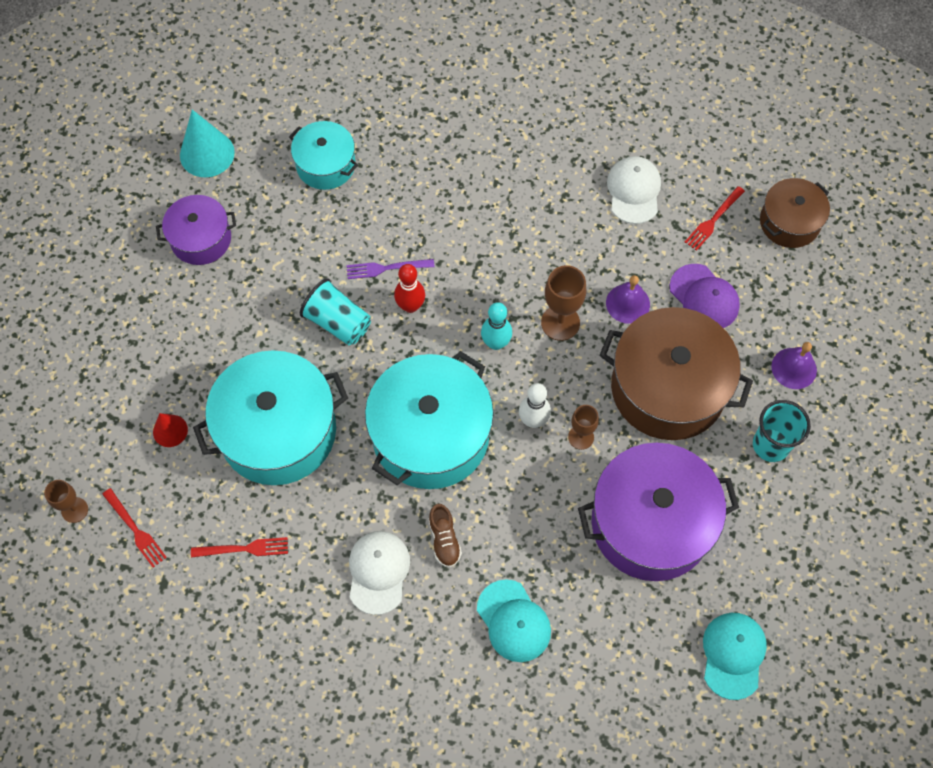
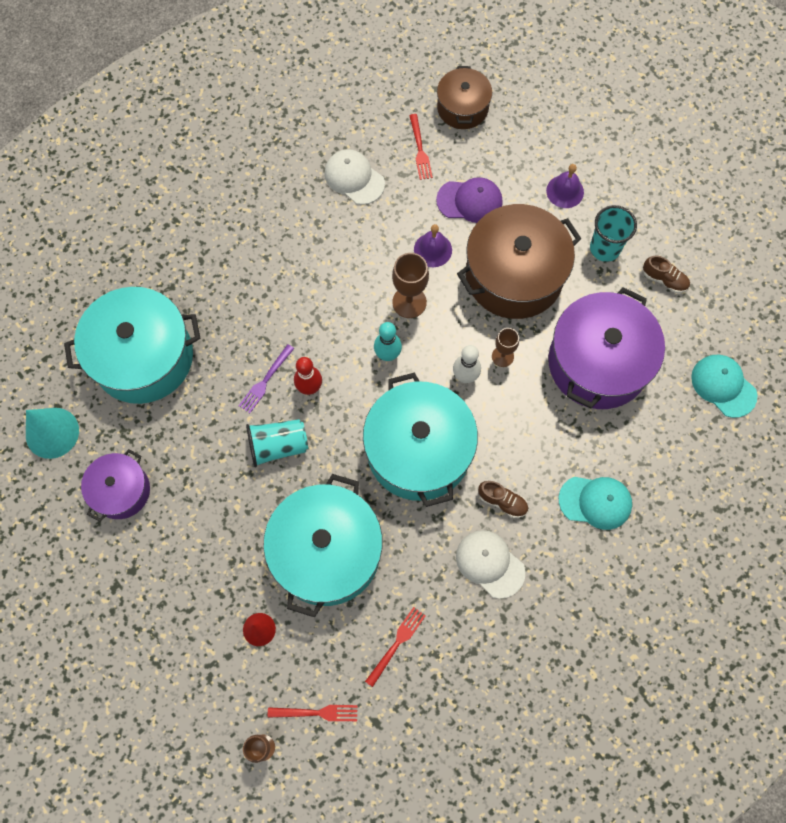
camera: 50 degrees left, 5 degrees up
(326, 165) = (143, 357): turquoise pot -> turquoise pot, size x1.79
(791, 521) = (664, 280): none -> brown shoe

